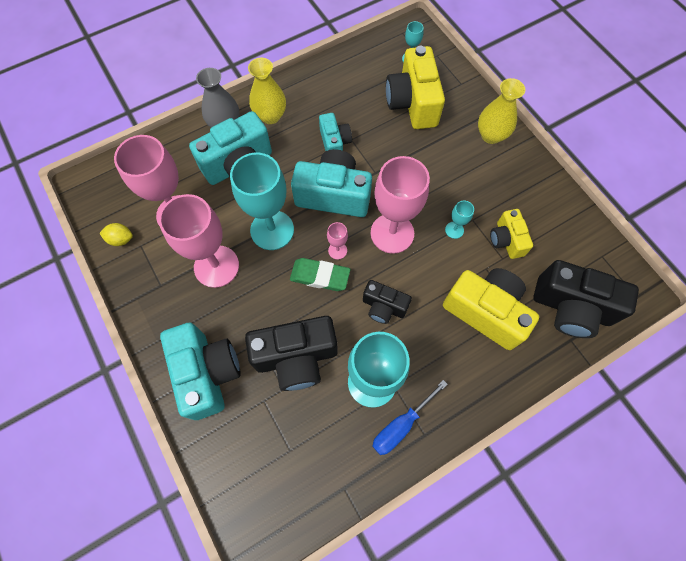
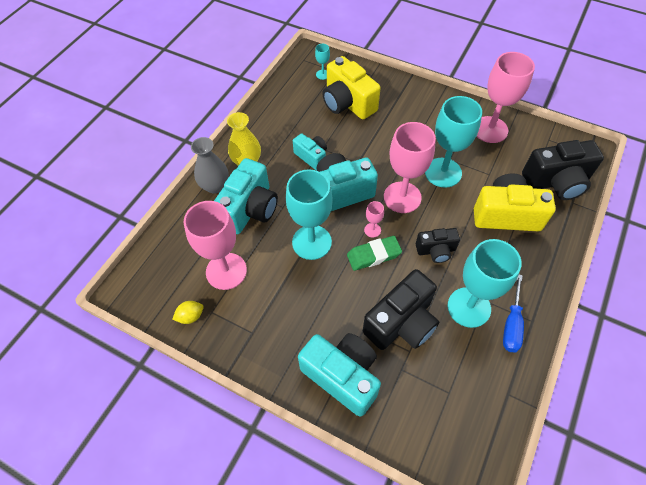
camera: 30 degrees left, 10 degrees down
(216, 266) = (288, 292): pink goblet -> pink goblet (490, 129)
(454, 230) = (443, 172): turquoise goblet -> turquoise goblet, size x2.33
(491, 135) = (418, 99): yellow vase -> none
(506, 240) = (482, 161): yellow camera -> none

